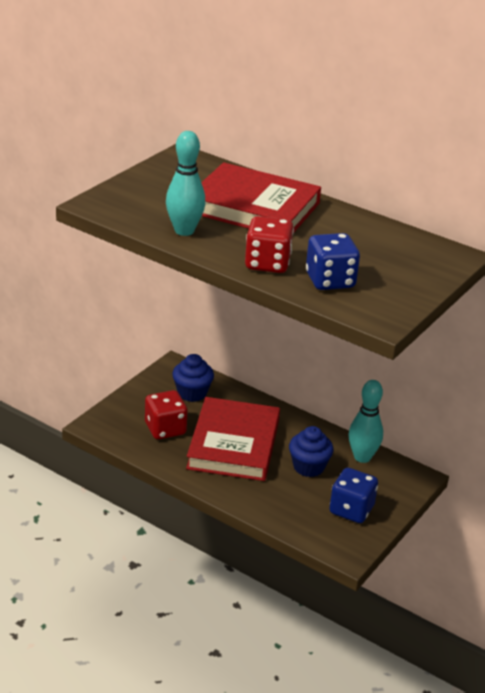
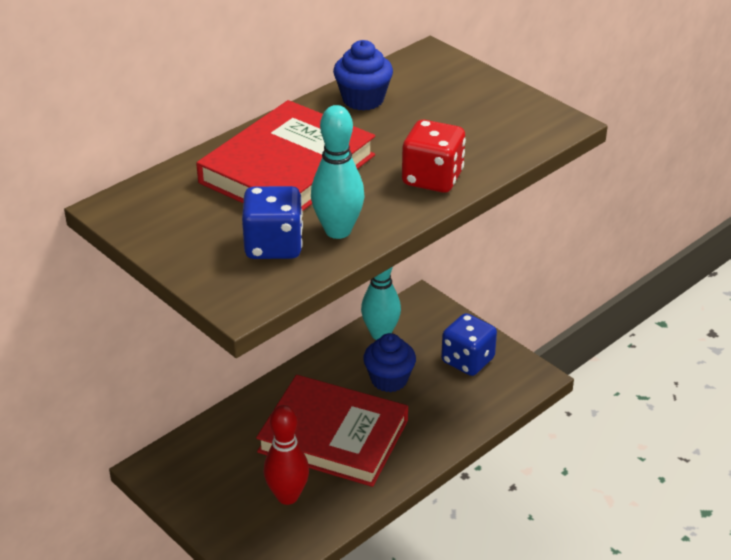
camera: 75 degrees left, 5 degrees up
(165, 429) = (287, 496): red dice -> red bowling pin
(192, 393) = (217, 459): blue cupcake -> blue cupcake (363, 99)
(330, 281) = (477, 142): blue dice -> blue dice (273, 246)

